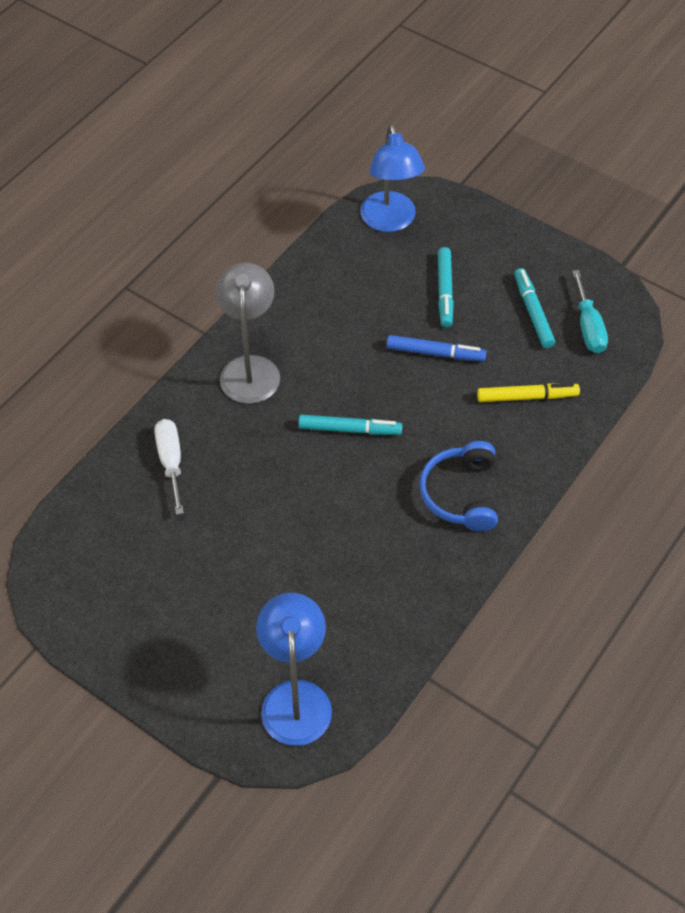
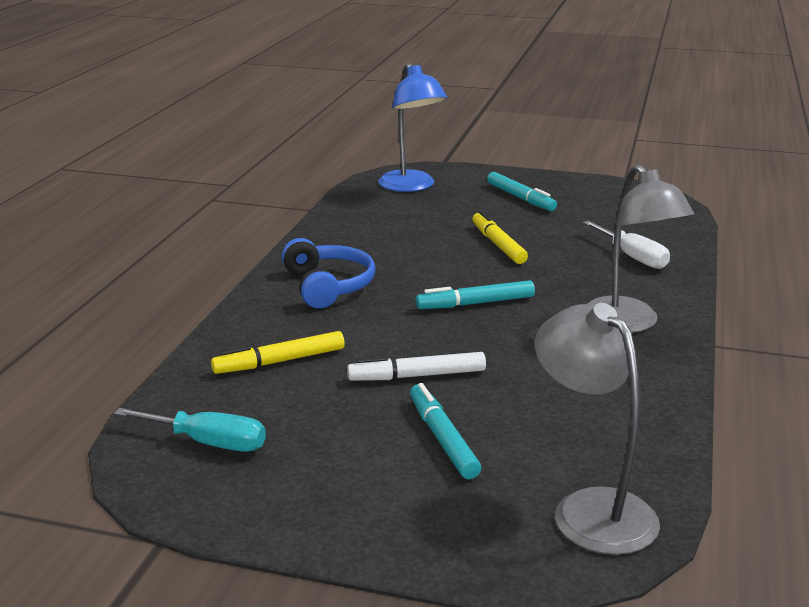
camera: 160 degrees right, 30 degrees down
(276, 523) = (498, 244): none -> yellow marker
(390, 221) = (591, 509): blue lamp -> grey lamp
(435, 353) = (417, 376): blue marker -> white marker
(533, 312) = (298, 442): turquoise marker -> turquoise marker (520, 198)
(588, 327) = (208, 443): turquoise screwdriver -> turquoise screwdriver turned 135 degrees clockwise

